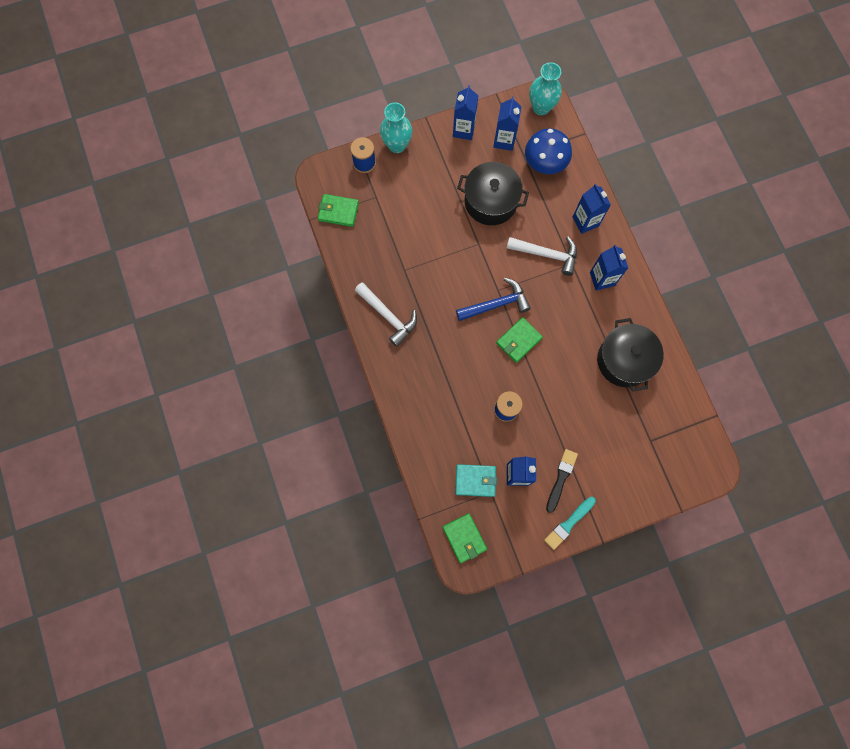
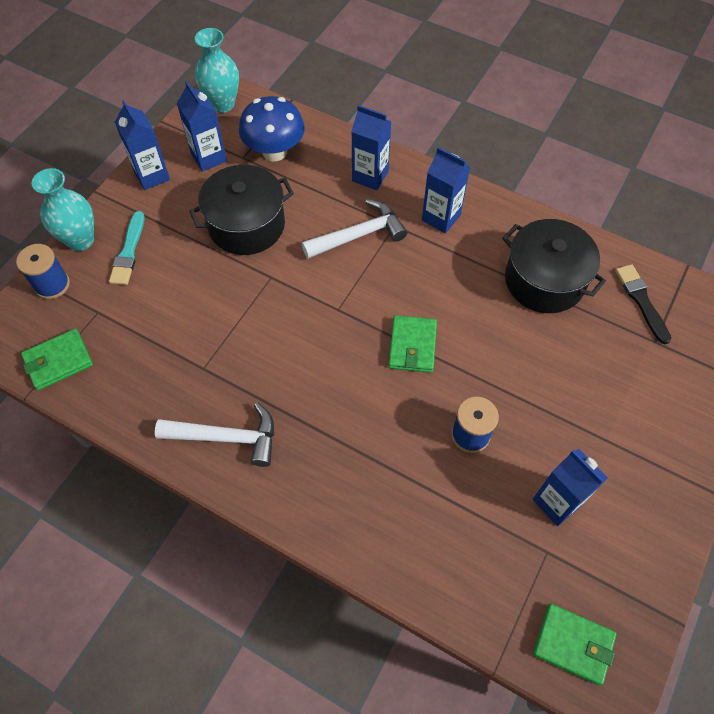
camera: 40 degrees left, 15 degrees down
(475, 480) = (516, 554): turquoise wallet -> none
(496, 304) = (350, 325): blue hammer -> none
(561, 478) = (608, 463): black brush -> black brush (641, 301)
(569, 523) = (670, 510): turquoise brush -> turquoise brush (128, 251)

